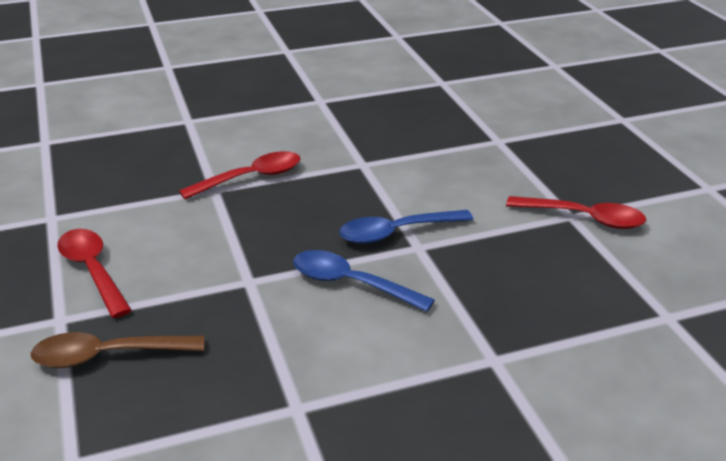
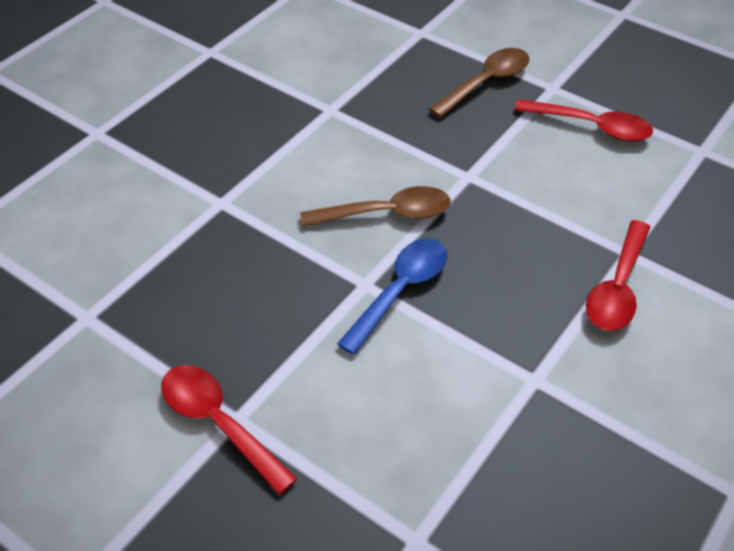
camera: 145 degrees right, 15 degrees up
(351, 283) = (387, 214): blue spoon -> brown spoon
(584, 218) = (218, 423): red spoon -> red spoon turned 60 degrees clockwise

